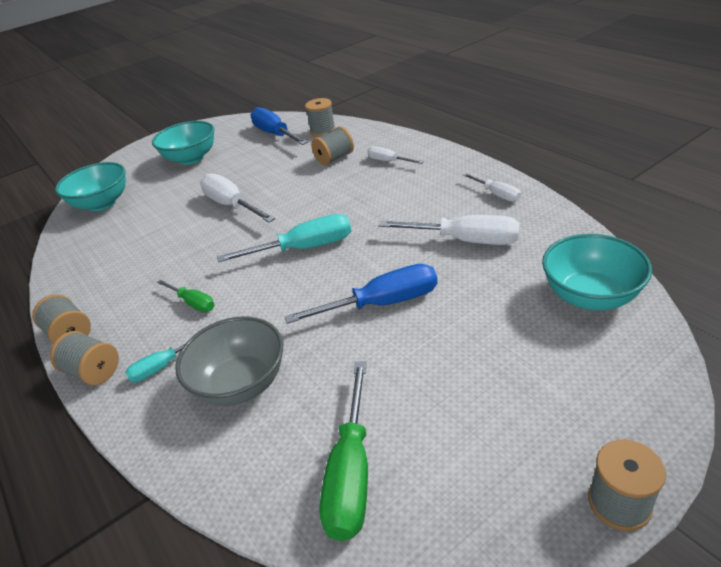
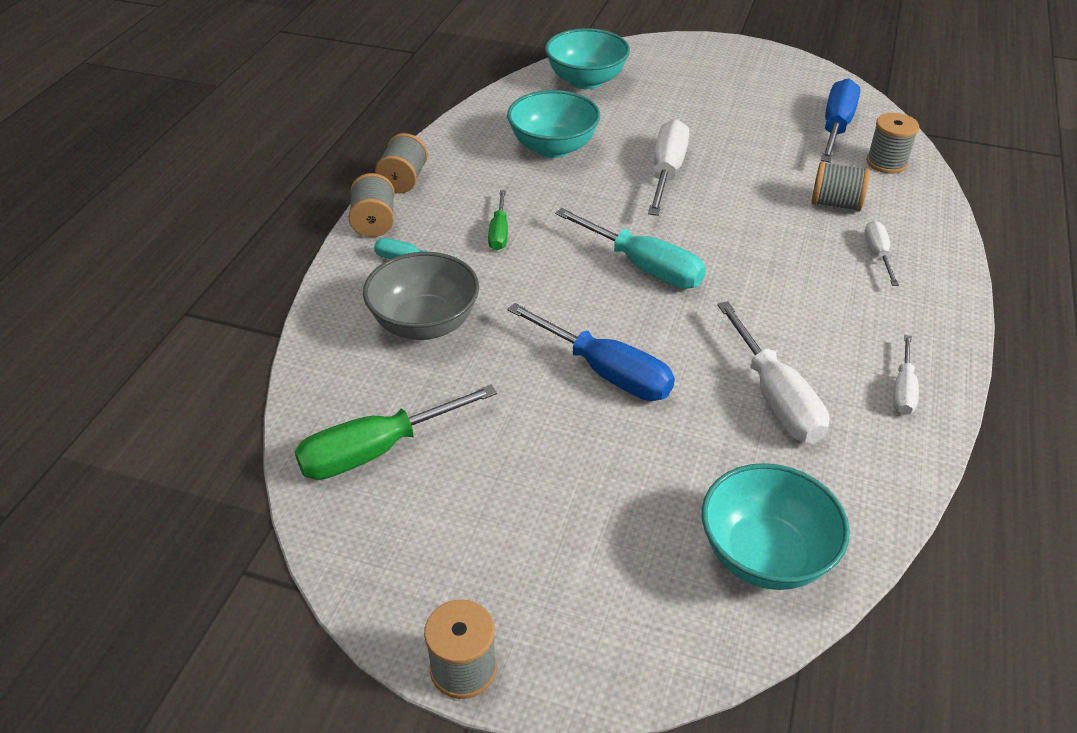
camera: 50 degrees right, 5 degrees up
(191, 158) = (720, 92): turquoise bowl -> turquoise bowl (553, 148)

